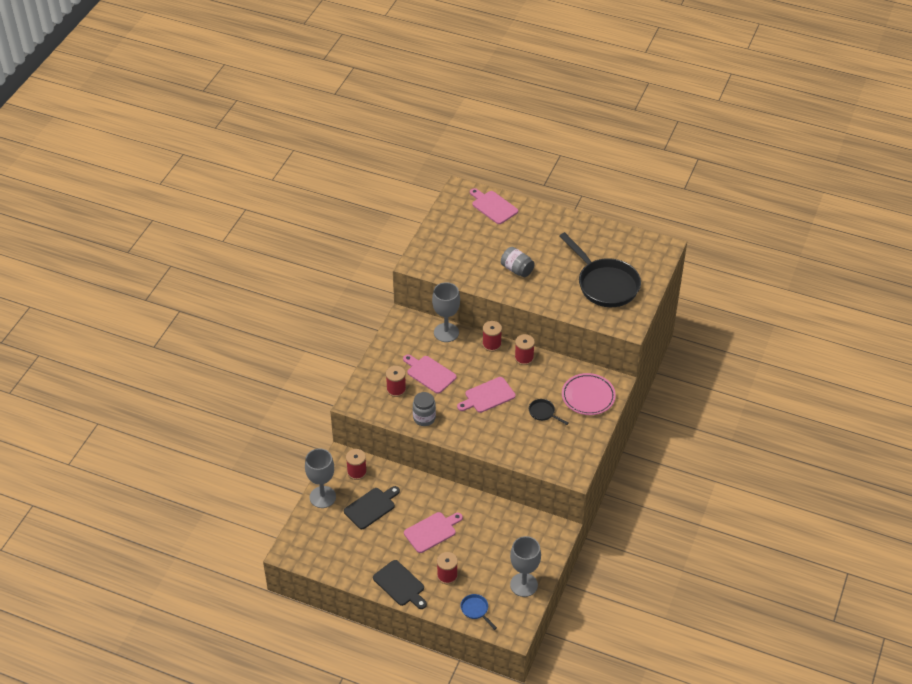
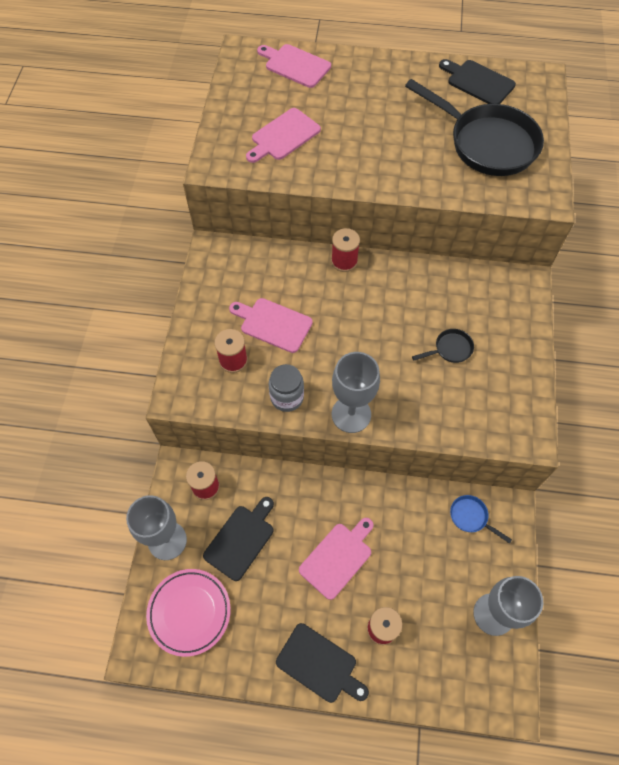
camera: 15 degrees left, 15 degrees up
(446, 332) = (277, 257): grey goblet -> grey goblet (351, 414)
(476, 610) = (442, 679): blue pan -> blue pan (471, 517)
(488, 396) = (365, 340): pink cutting board -> pink cutting board (283, 136)
(517, 269) = (359, 146): grey jar -> none
(524, 358) = (394, 271): red spool -> none
(543, 413) = (450, 349): black pan -> black pan turned 135 degrees clockwise
(588, 396) = (500, 310): pink plate -> pink plate (189, 612)
(617, 242) = (478, 82): none -> black cutting board

